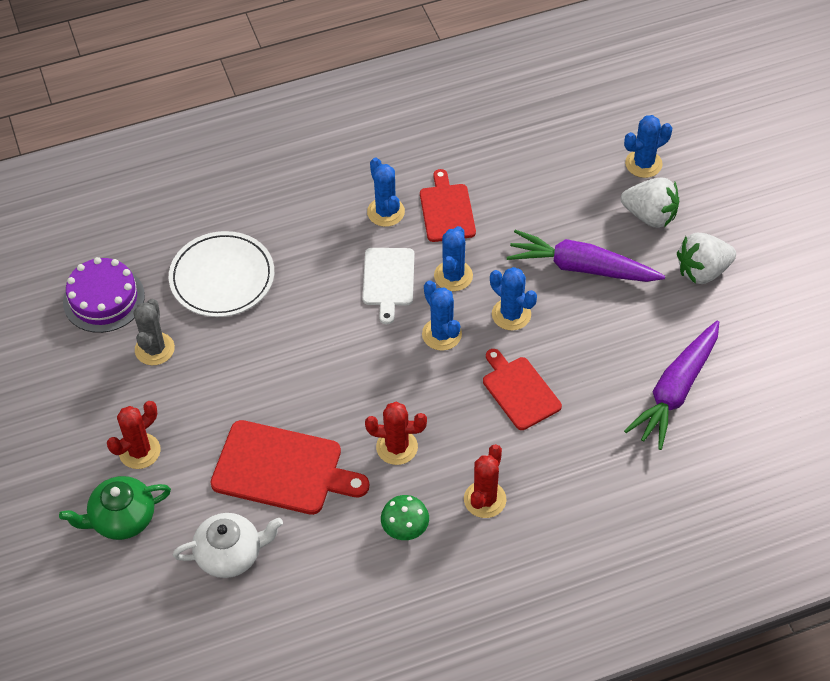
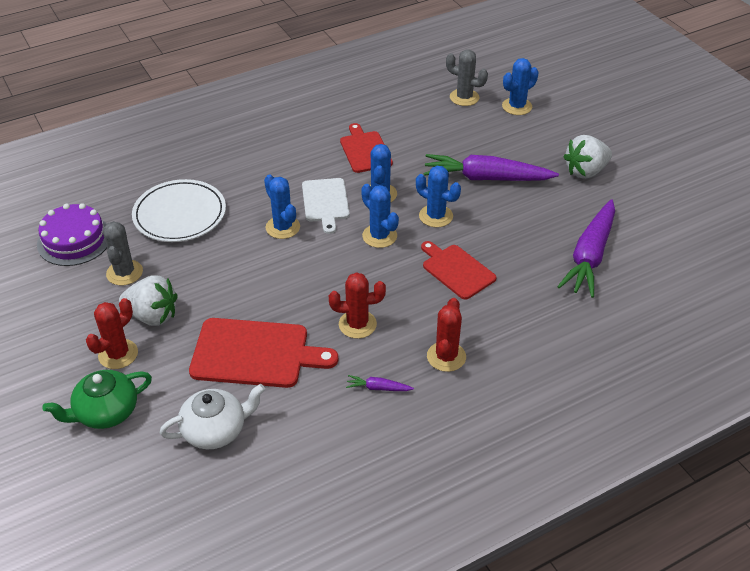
camera: 10 degrees left, 10 degrees down
(386, 212) = (314, 156): blue cactus -> blue cactus (282, 227)
(405, 527) = (378, 388): green mushroom -> purple carrot
(582, 143) = (464, 97): none -> grey cactus
(650, 216) = (532, 139): white strawberry -> white strawberry (152, 316)

